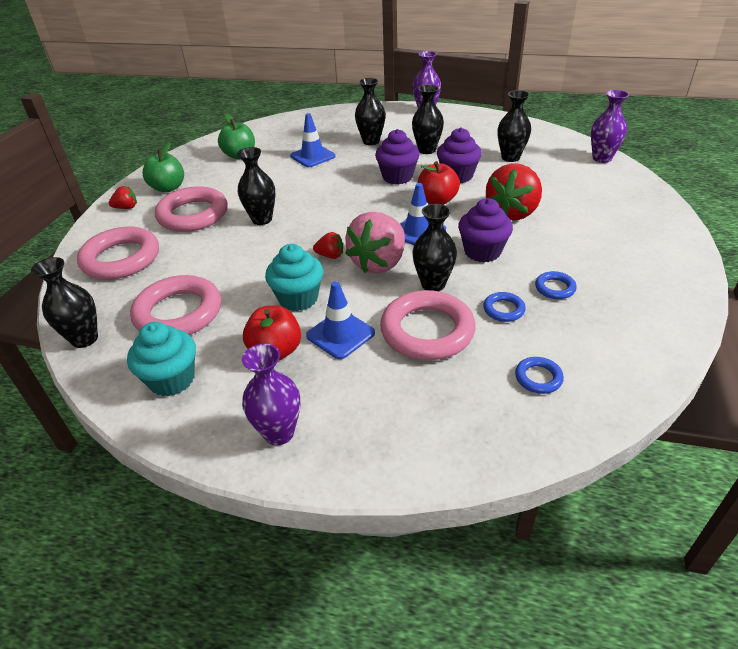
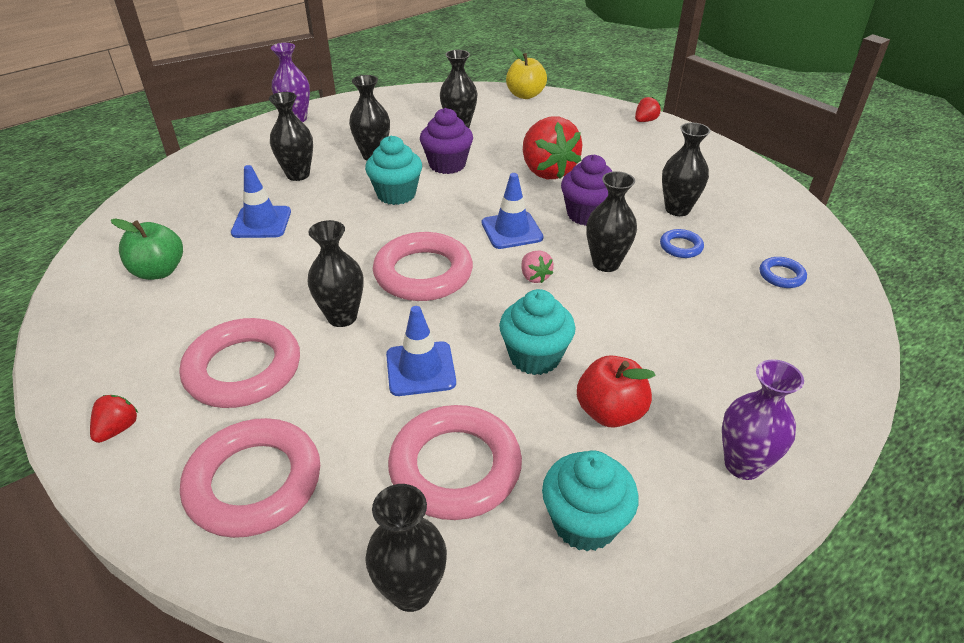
camera: 55 degrees left, 0 degrees up
(168, 188) = (132, 366): green apple -> none
(330, 255) = (483, 301): red strawberry -> red strawberry (645, 121)
(340, 334) = (626, 354): blue traffic cone -> blue traffic cone (420, 369)
(379, 263) = (534, 277): pink strawberry -> pink strawberry, size x0.45
(397, 177) = (396, 194): purple cupcake -> turquoise cupcake
(427, 331) = (671, 300): pink ring -> pink ring (423, 273)
(437, 201) = (473, 195): red apple -> none
(555, 288) = (677, 209): blue ring -> black vase
(602, 158) = (525, 95): purple vase -> yellow apple

